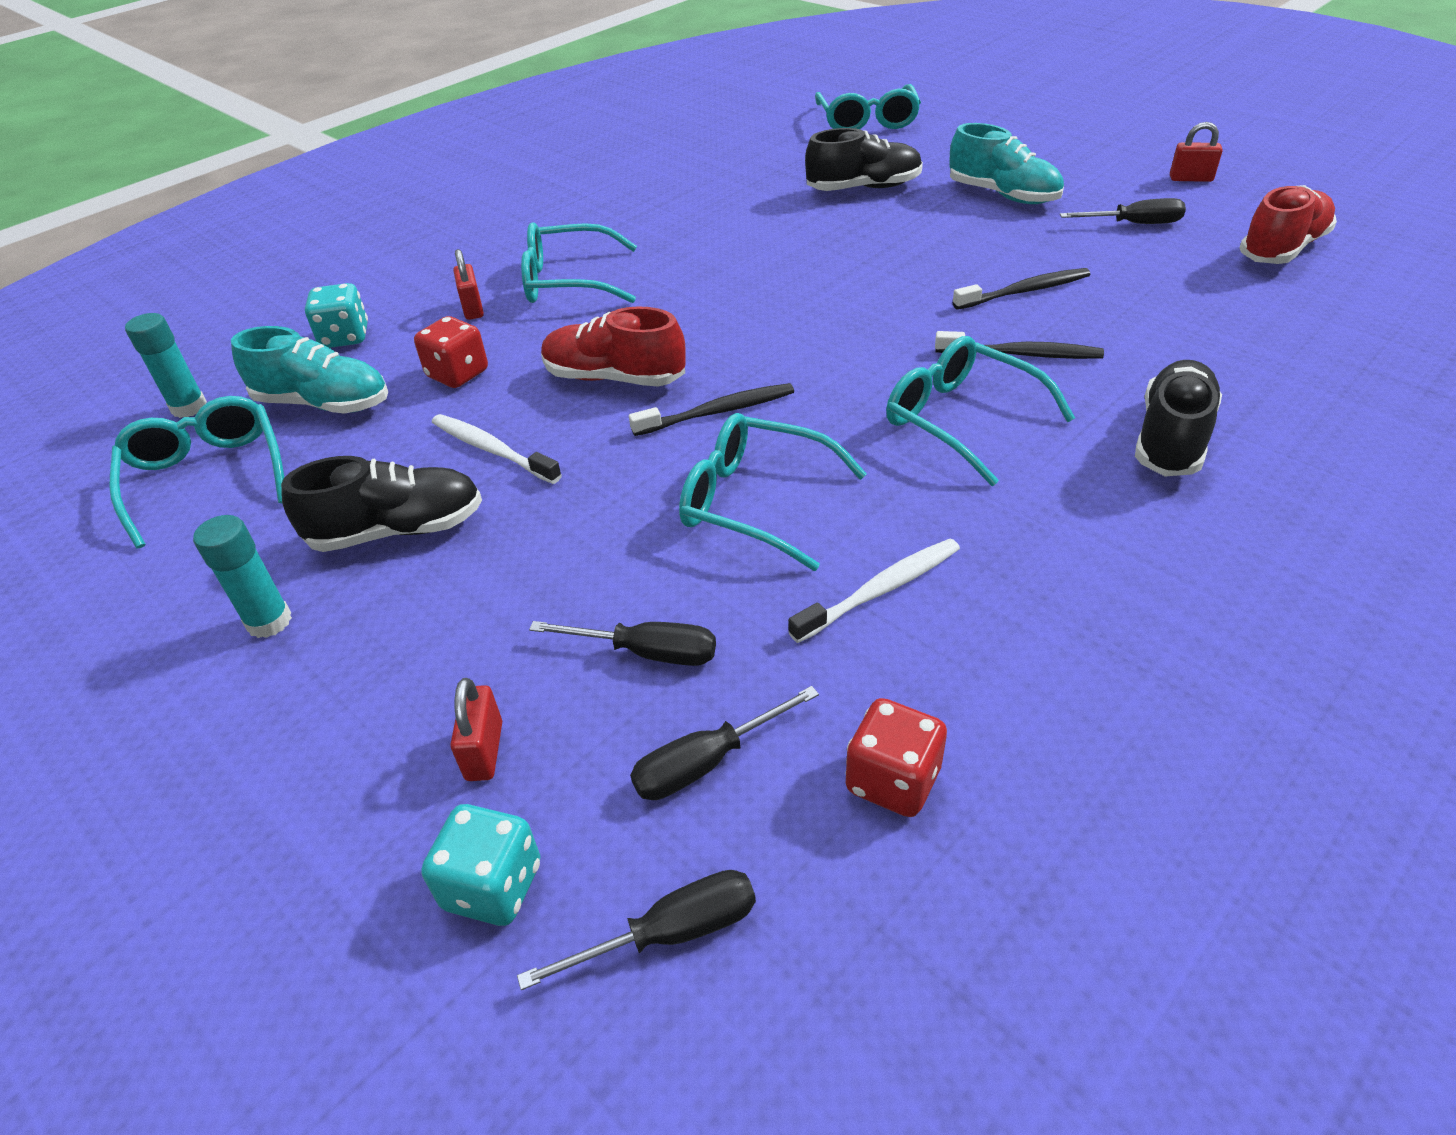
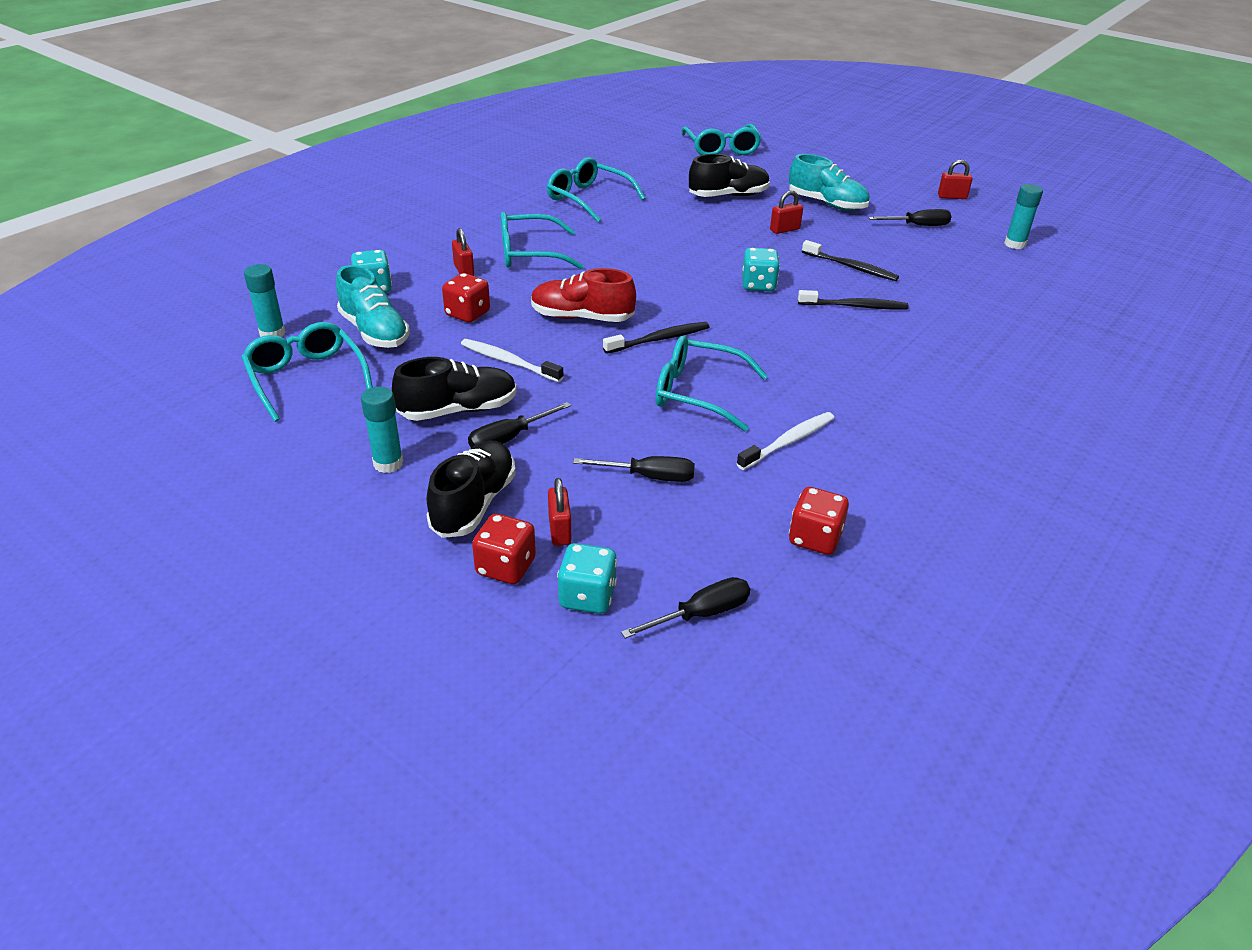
camera: 10 degrees left, 5 degrees down
(324, 403) = (374, 332): turquoise shoe -> turquoise shoe turned 45 degrees clockwise
(381, 820) = (506, 567): none -> red dice
(706, 762) = (701, 533): black screwdriver -> black screwdriver (509, 438)
(881, 322) = (758, 285): none -> turquoise dice
(935, 236) = (784, 229): none -> red padlock
(961, 419) = (822, 345): turquoise glasses -> turquoise glasses (588, 198)
(1024, 291) = (851, 267): black toothbrush -> black toothbrush turned 60 degrees clockwise
(1171, 439) = (955, 357): black shoe -> black shoe (474, 504)
(1282, 249) = (1014, 244): red shoe -> turquoise glue stick

